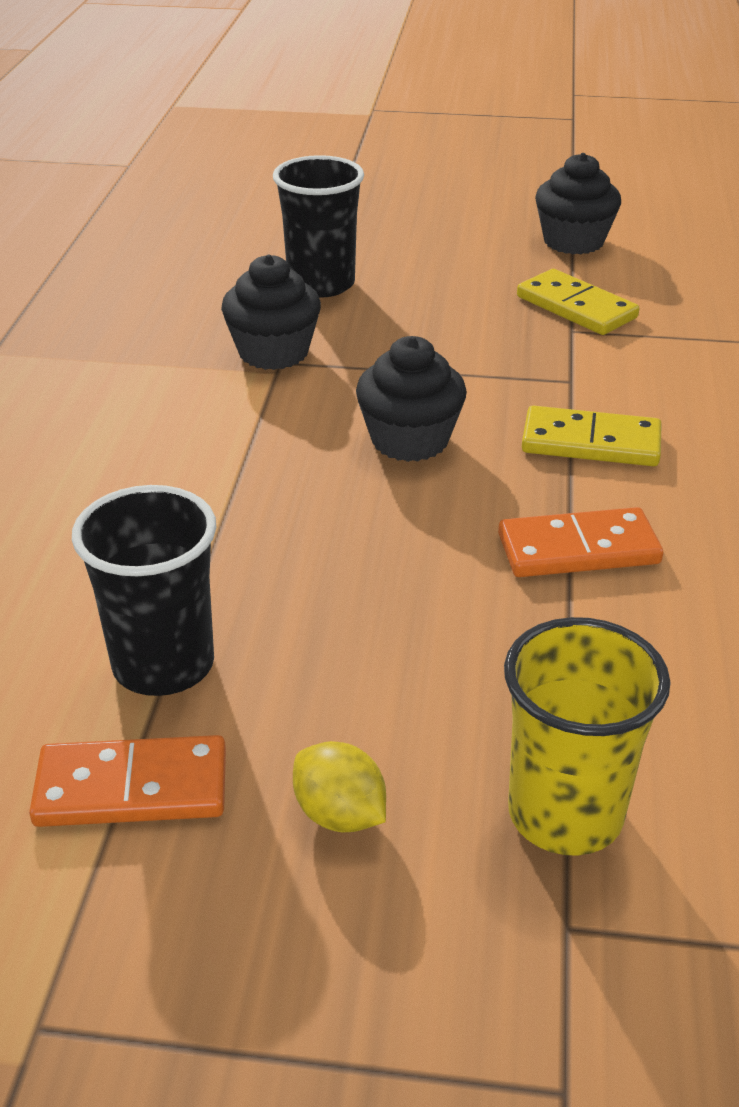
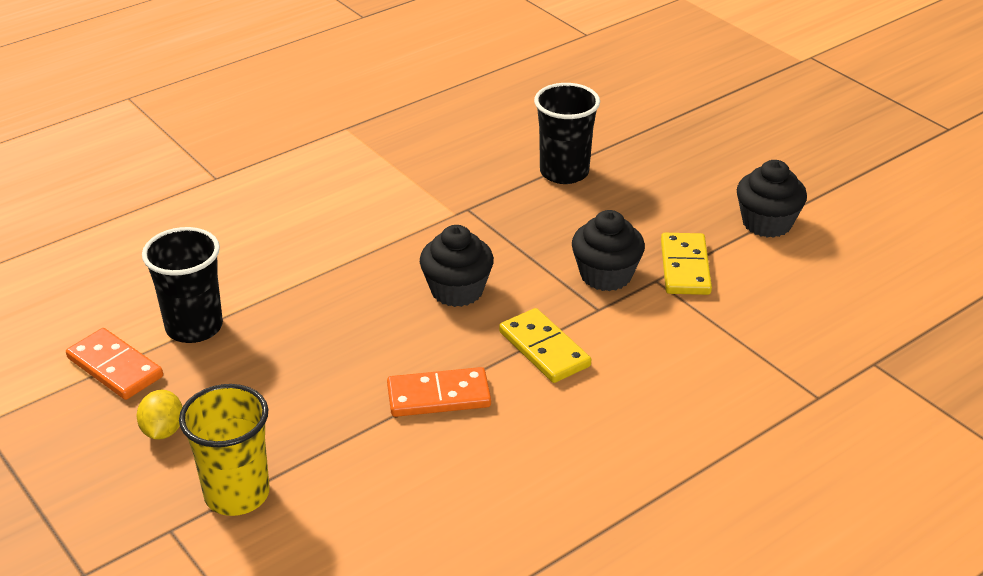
camera: 45 degrees right, 0 degrees up
(273, 352) = (472, 201): black cupcake -> black cupcake (606, 275)
(578, 549) = (438, 396): orange domino -> orange domino turned 45 degrees counterclockwise

